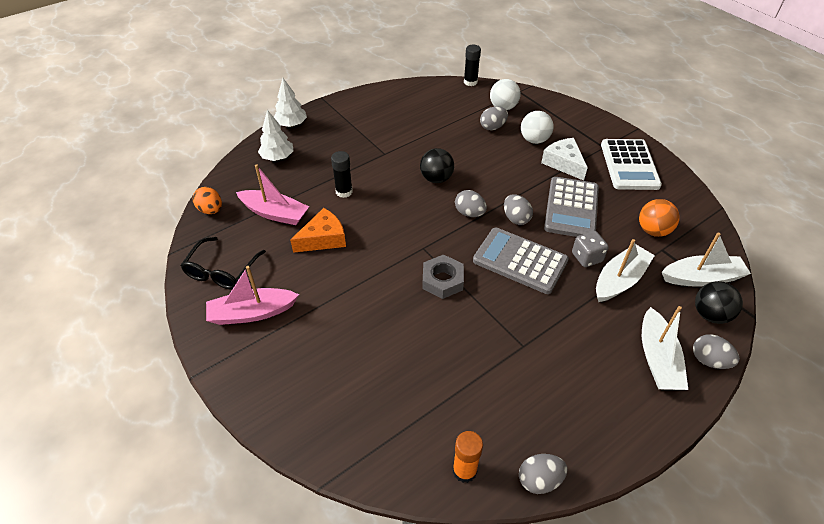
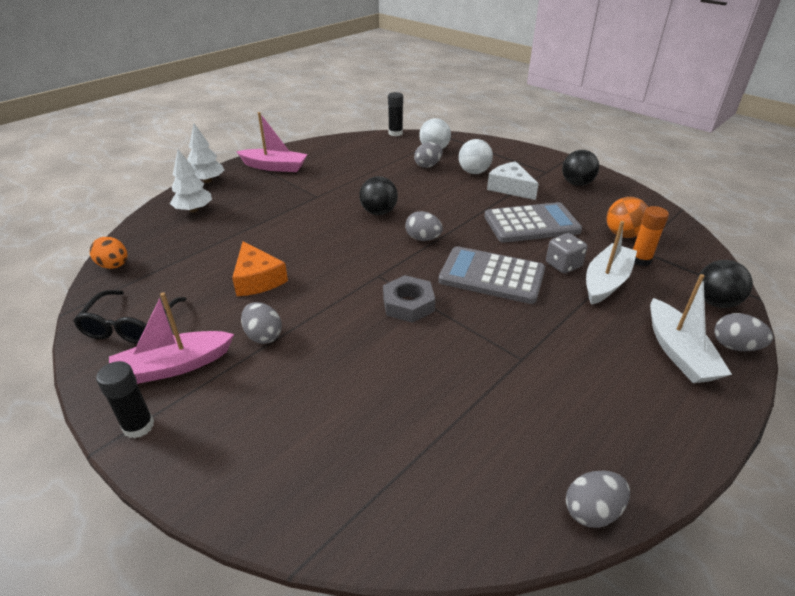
camera: 10 degrees left, 10 degrees down
(275, 213) = (195, 261): pink boat -> pink boat (274, 167)
(323, 239) = (257, 279): orange cheese -> orange cheese turned 105 degrees clockwise
(344, 192) = (276, 233): black glue stick -> black glue stick (138, 426)
(464, 470) = (491, 515): orange glue stick -> orange glue stick (640, 260)
(516, 218) = (475, 238): grey egg -> grey egg (263, 336)
(571, 208) = (531, 224): grey calculator -> grey calculator turned 105 degrees counterclockwise
(629, 165) = (576, 183): white calculator -> black ball
(701, 278) = (690, 270): white boat -> none

